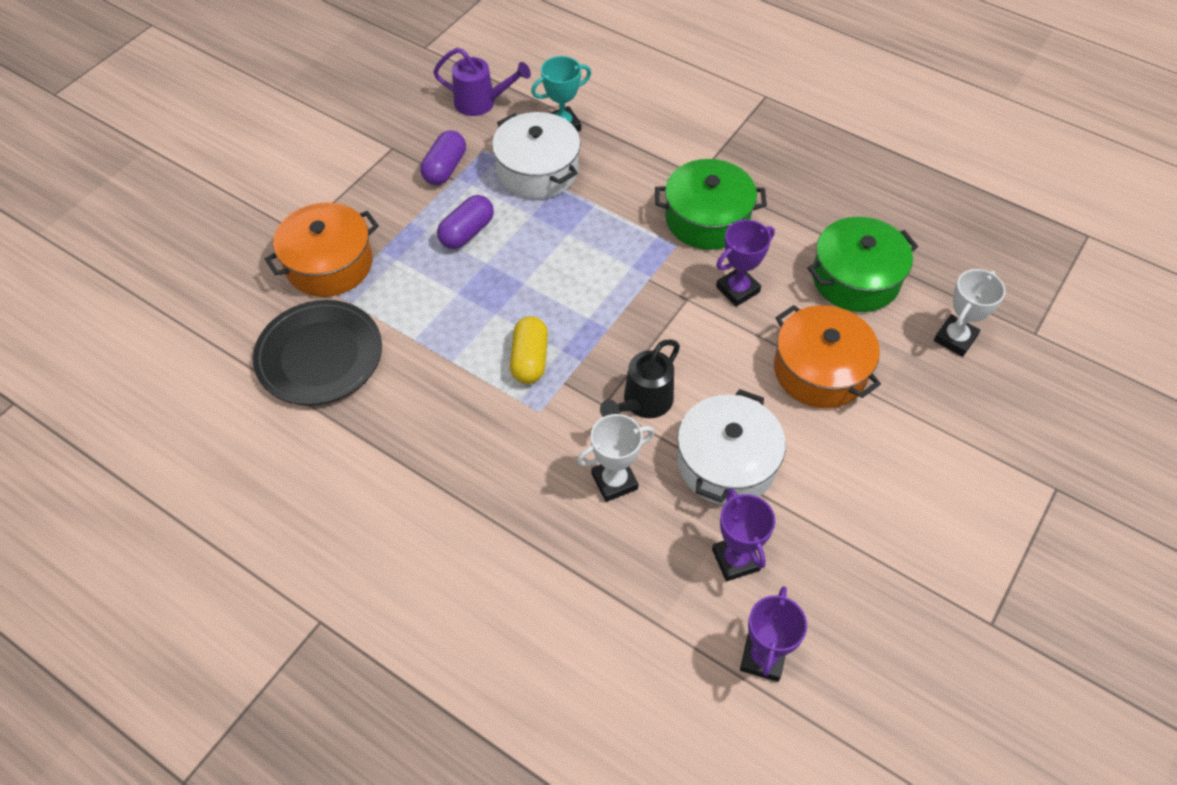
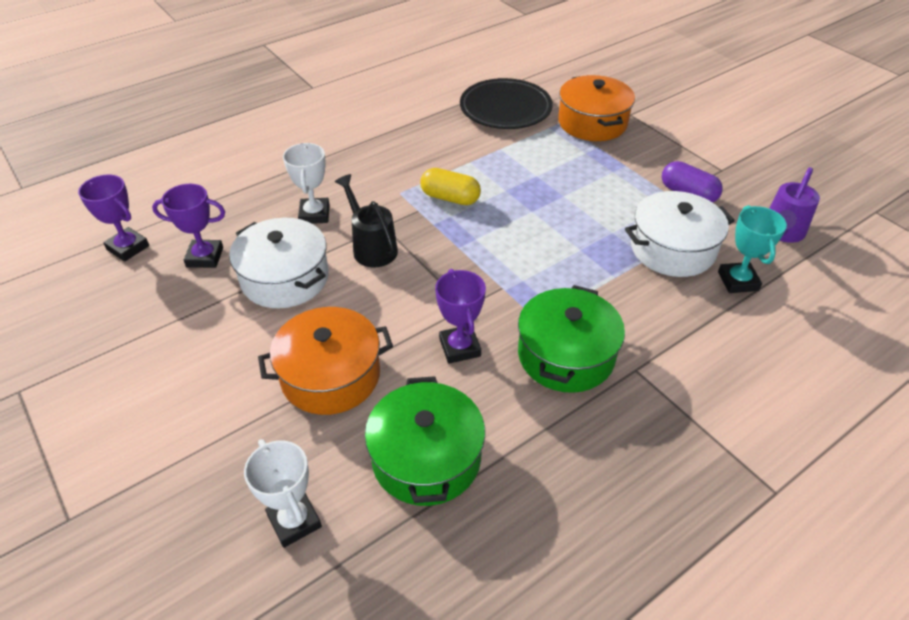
camera: 110 degrees right, 10 degrees down
(467, 232) = (603, 192): purple capsule -> none

